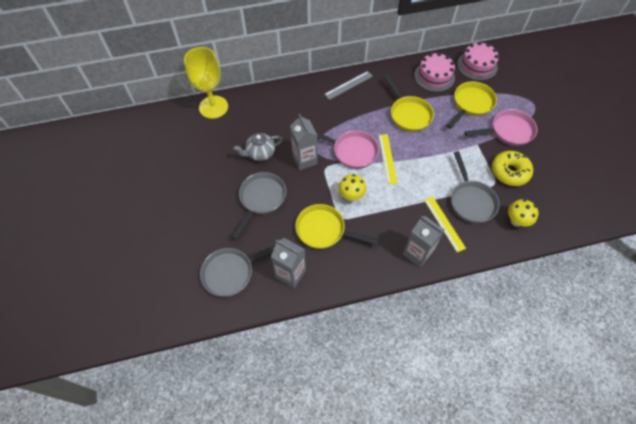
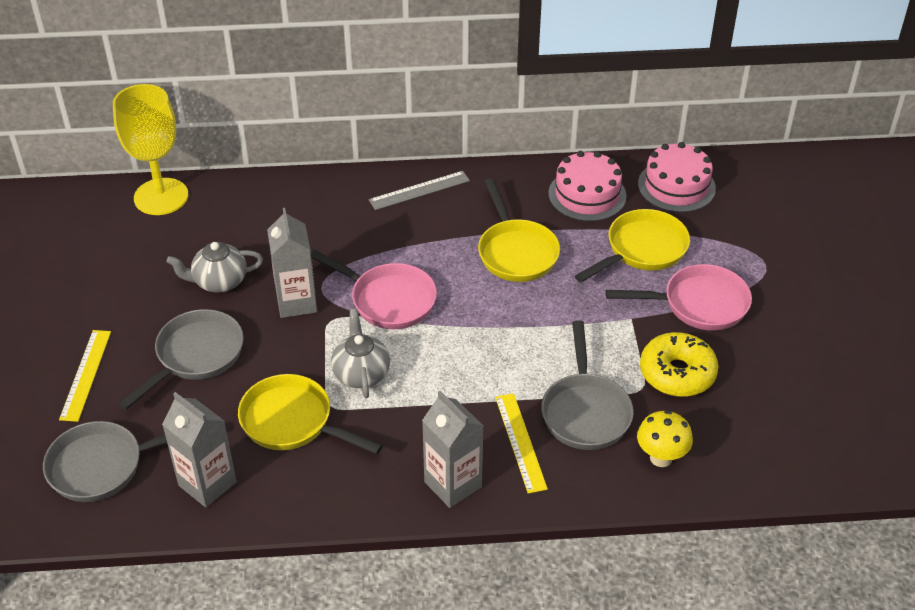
camera: 10 degrees right, 15 degrees down
(351, 196) = (361, 373): yellow mushroom -> grey teapot
(387, 158) = (450, 320): yellow ruler -> yellow ruler (86, 374)

